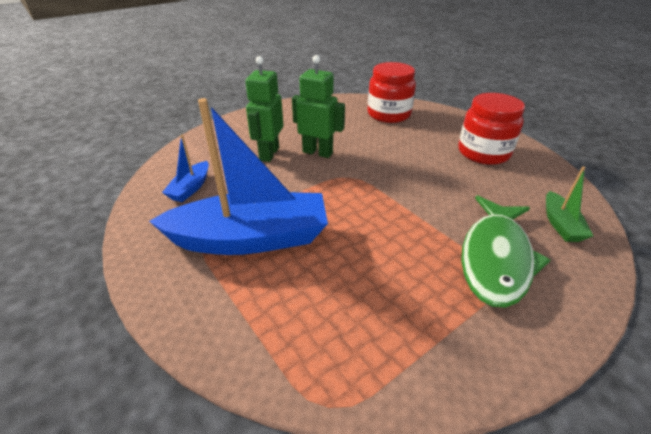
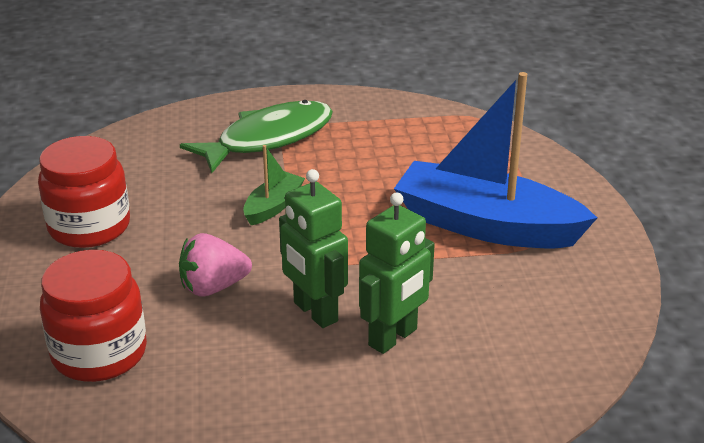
camera: 150 degrees left, 5 degrees down
(190, 188) = (540, 315): blue boat -> none
(379, 147) = (213, 287): none -> pink strawberry
(560, 224) = (165, 139): green boat -> green boat (273, 206)

